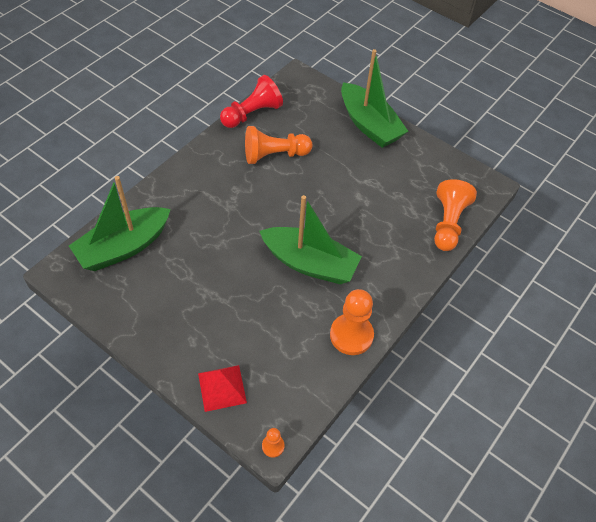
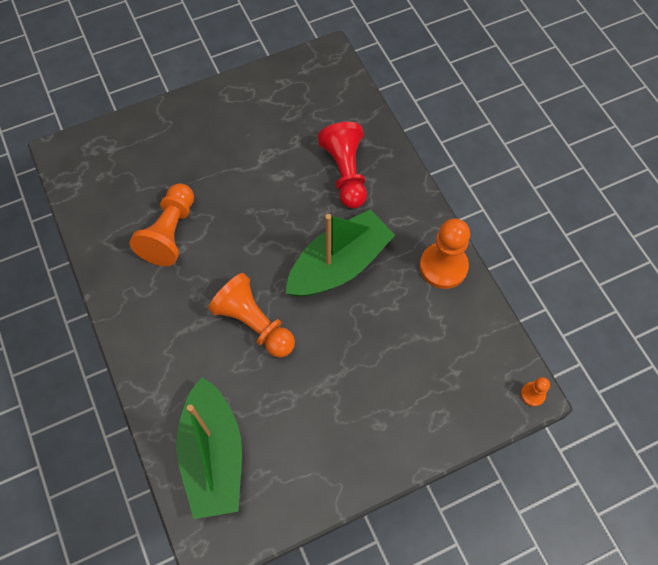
camera: 60 degrees left, 10 degrees up
(222, 388) = (449, 417): red pyramid -> none
(252, 114) = (90, 229): red pawn -> red pawn (345, 173)
(369, 125) = (184, 118): green boat -> none
(448, 223) = (356, 115): orange pawn -> orange pawn (254, 323)

